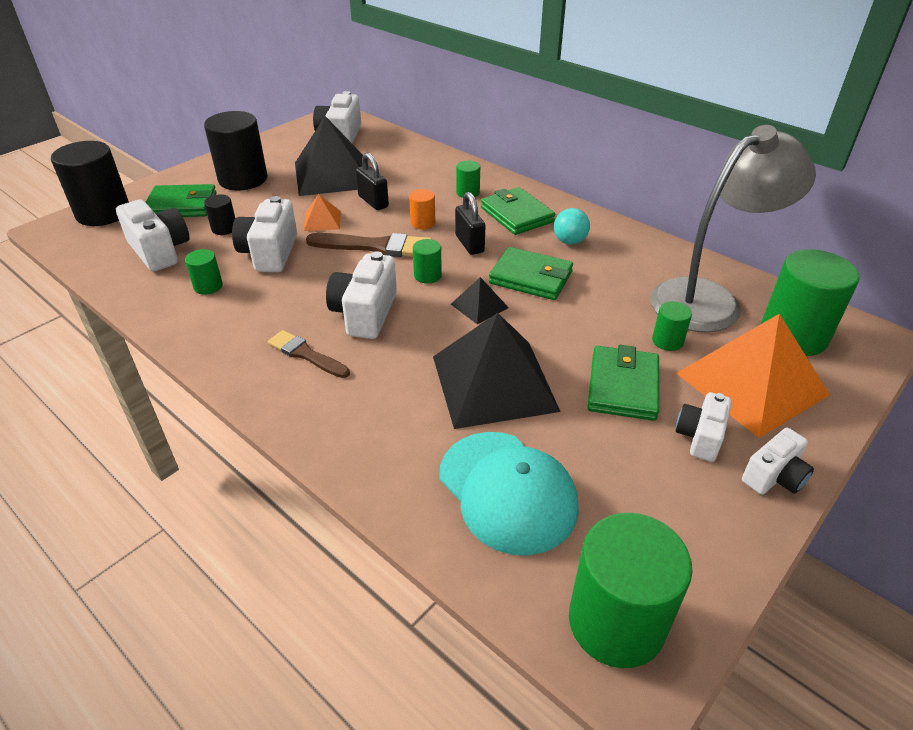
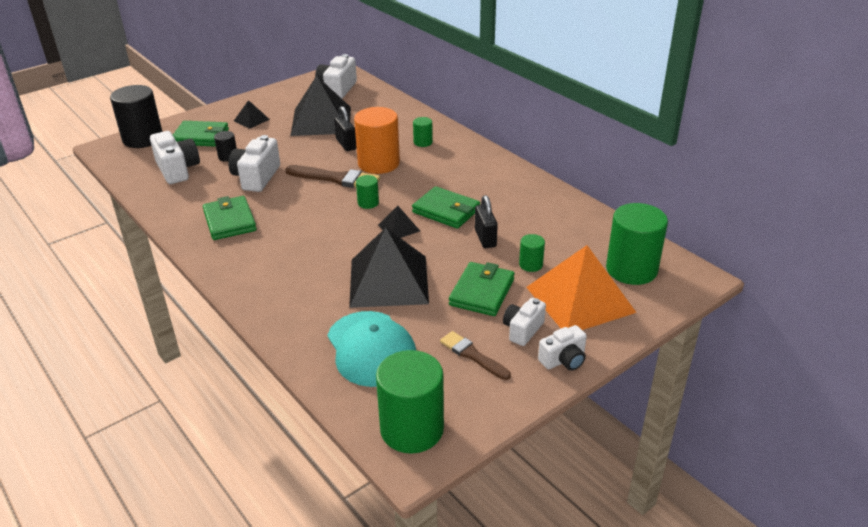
camera: 10 degrees right, 5 degrees down
(208, 286) = (206, 198): green cylinder -> none
(243, 179) = (251, 120): black cylinder -> black pyramid
(306, 354) = (262, 250): brown brush -> brown brush (472, 355)
(322, 220) = (302, 156): orange pyramid -> none
(365, 313) = (312, 226): white camera -> none
(423, 223) = (378, 163): orange cylinder -> orange cylinder, size x2.12
(469, 244) = (409, 182): black padlock -> black padlock (485, 238)
(516, 215) = (455, 162): green wallet -> green wallet (230, 221)
(569, 241) = (488, 186): turquoise ball -> none
(709, 299) = (578, 238): grey lamp -> none

